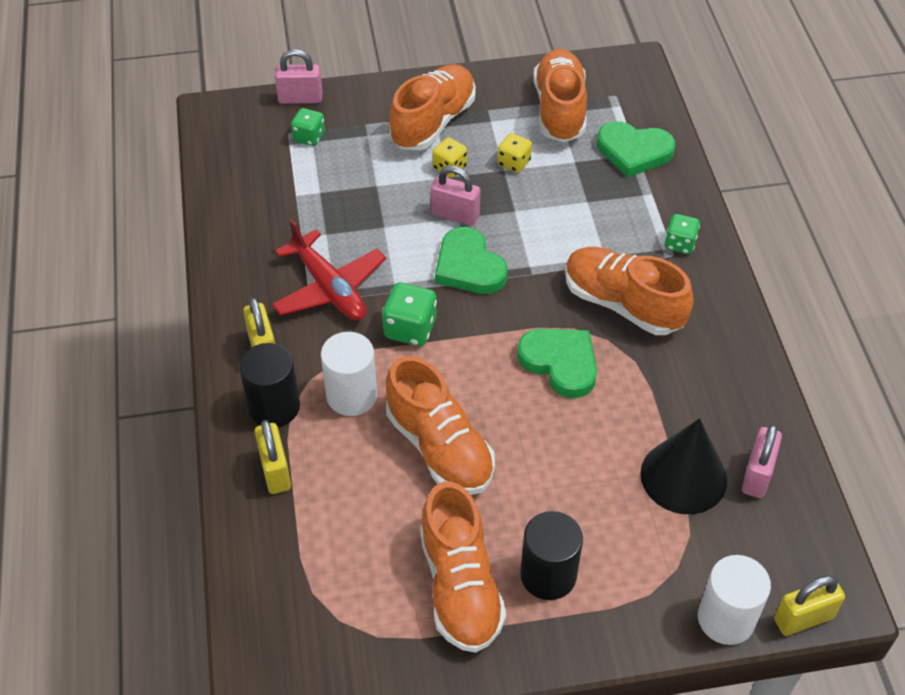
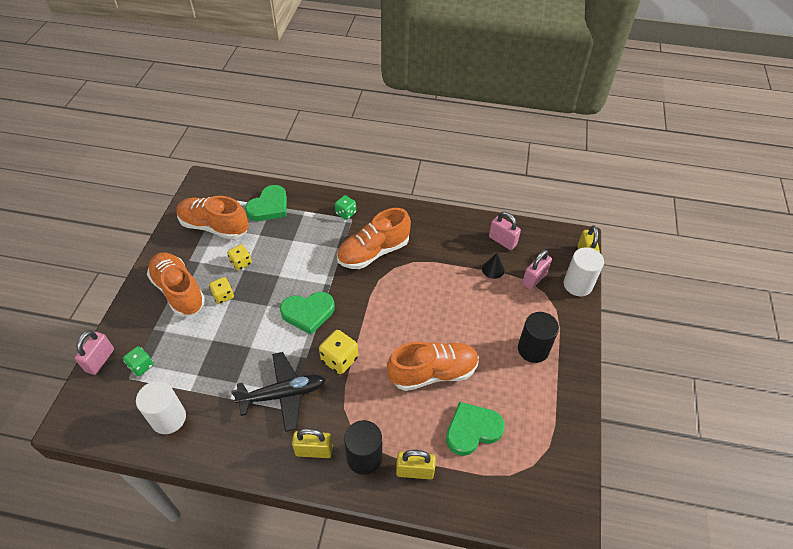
camera: 70 degrees left, 0 degrees up
(329, 288) = (283, 394): red plane -> black plane
(351, 395) = (375, 408): white cylinder -> white cylinder (168, 418)
(410, 329) = (339, 359): green dice -> yellow dice
(455, 215) = (263, 306): pink padlock -> pink padlock (534, 279)
(460, 586) = (528, 393): orange shoe -> none
(560, 363) = (400, 294): green heart -> green heart (472, 430)
(683, 476) = (493, 269): black cone -> black cone, size x0.48

